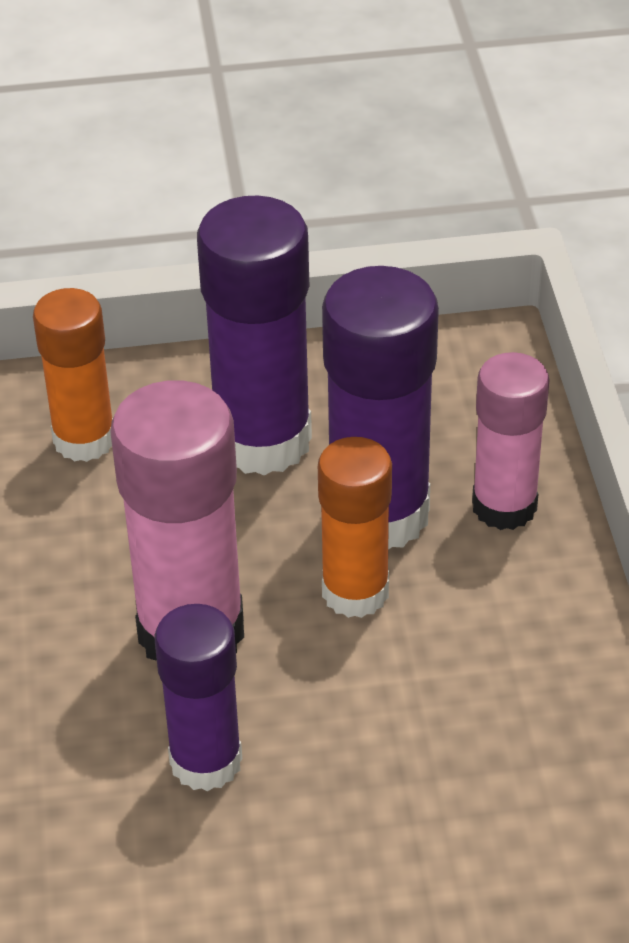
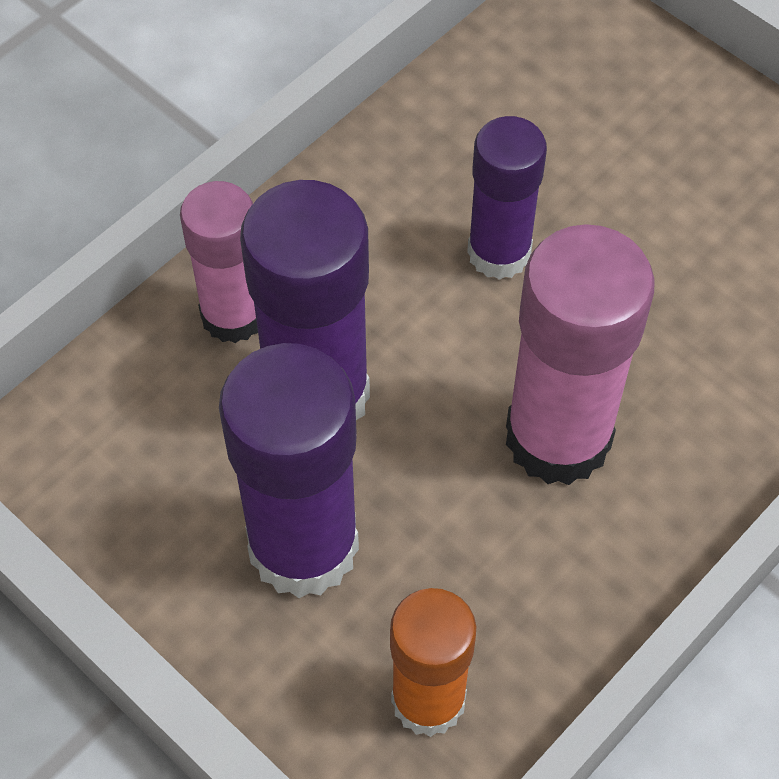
camera: 130 degrees left, 15 degrees up
(206, 761) = (658, 339): purple glue stick -> purple glue stick (499, 253)
(355, 592) = (415, 355): orange glue stick -> none

